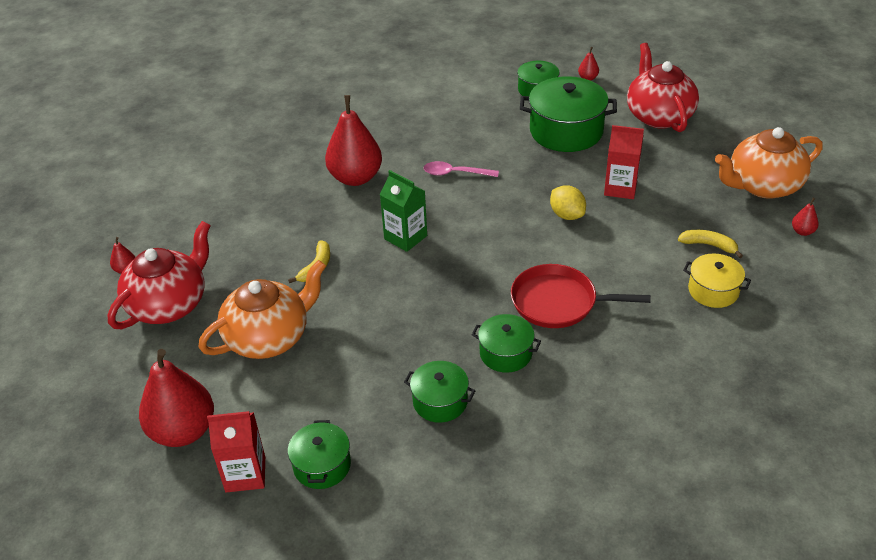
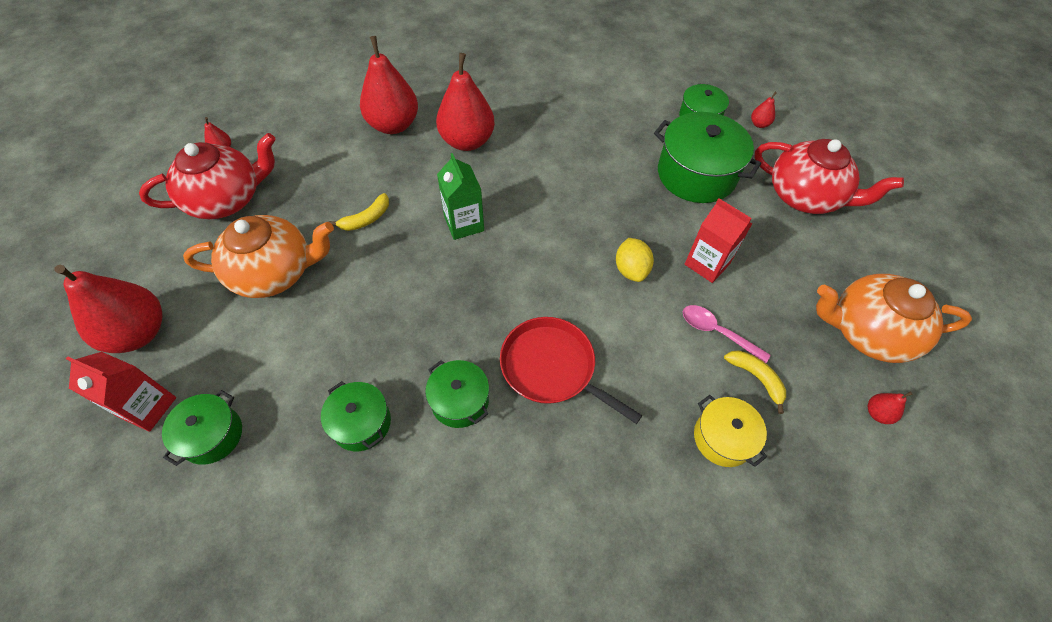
camera: 25 degrees right, 15 degrees up
(277, 190) = (393, 125): none -> red pear
(455, 173) = (558, 175): pink spoon -> pink spoon (717, 332)
(659, 116) = (805, 196): red teapot -> red teapot turned 105 degrees clockwise

